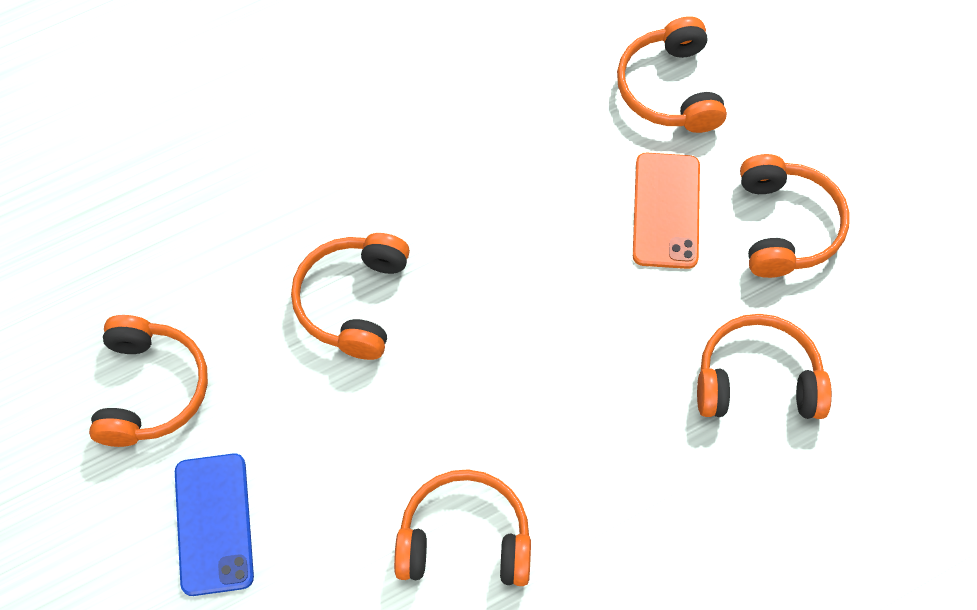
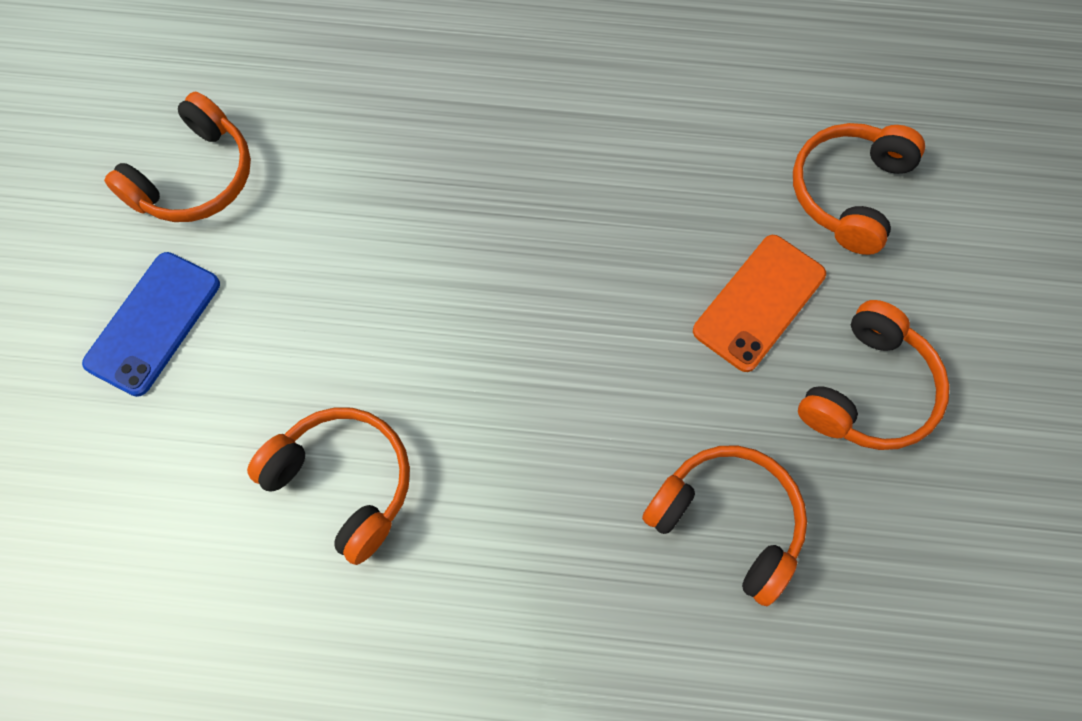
camera: 35 degrees right, 5 degrees up
(354, 301) = (414, 208): orange headphones -> none

